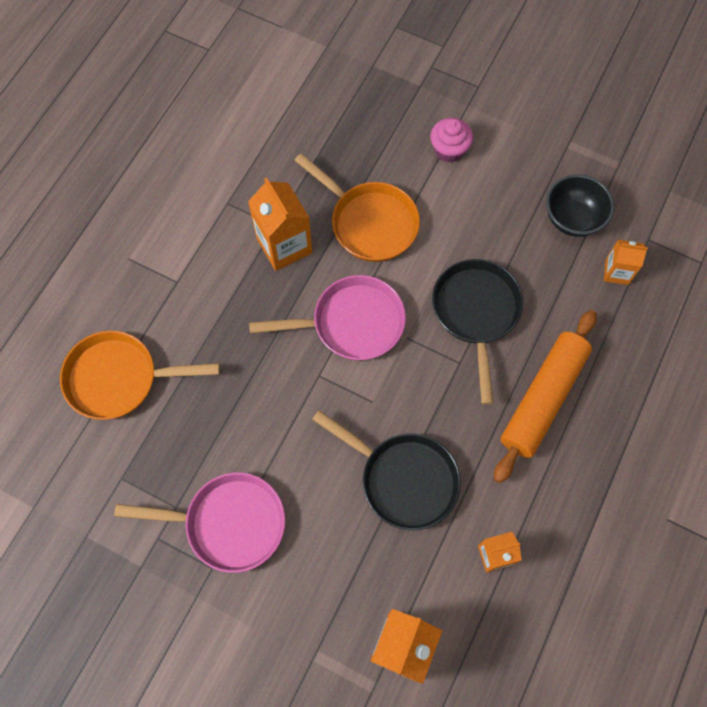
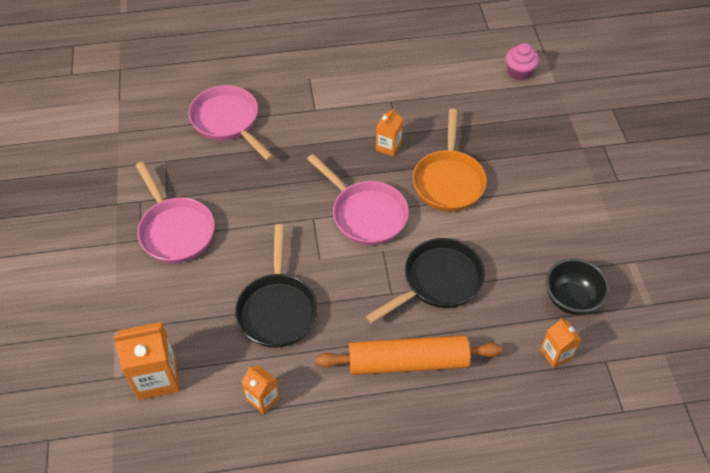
camera: 55 degrees right, 15 degrees down
(119, 378) = (228, 121): orange pan -> pink pan
(284, 245) = (388, 146): orange carton -> orange carton, size x0.58
(449, 150) = (549, 192): pink cupcake -> pink cupcake (519, 72)

